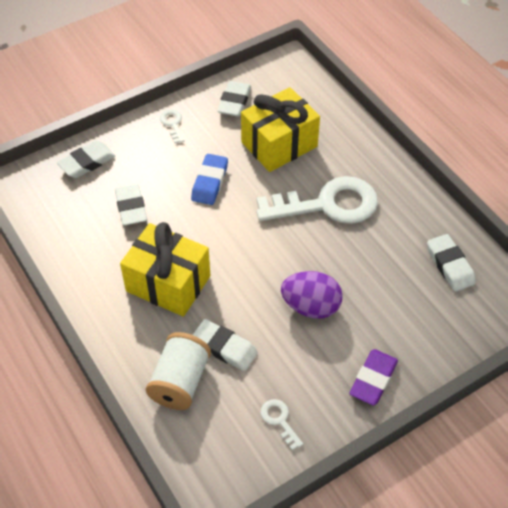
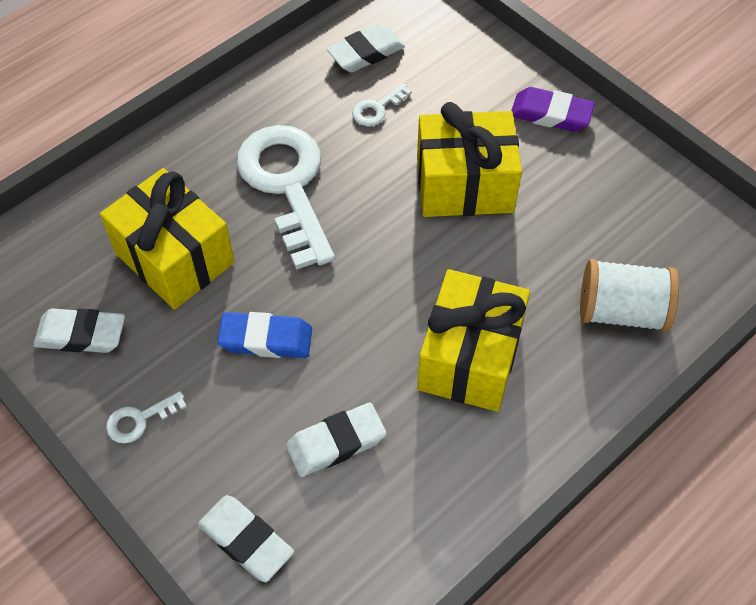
camera: 100 degrees left, 5 degrees up
(224, 347) = (554, 270): white eraser -> none
(279, 420) = (636, 197): white key -> white key (377, 108)
(311, 307) = (464, 185): purple egg -> yellow gift

